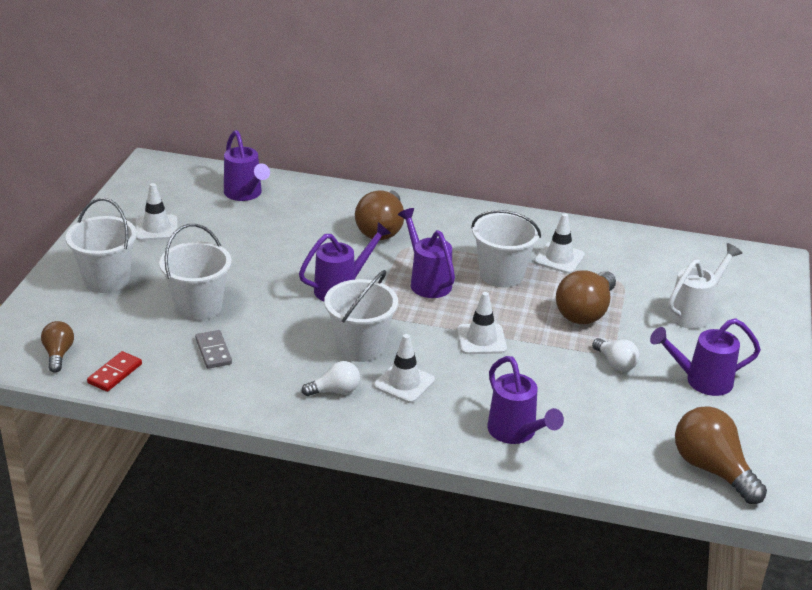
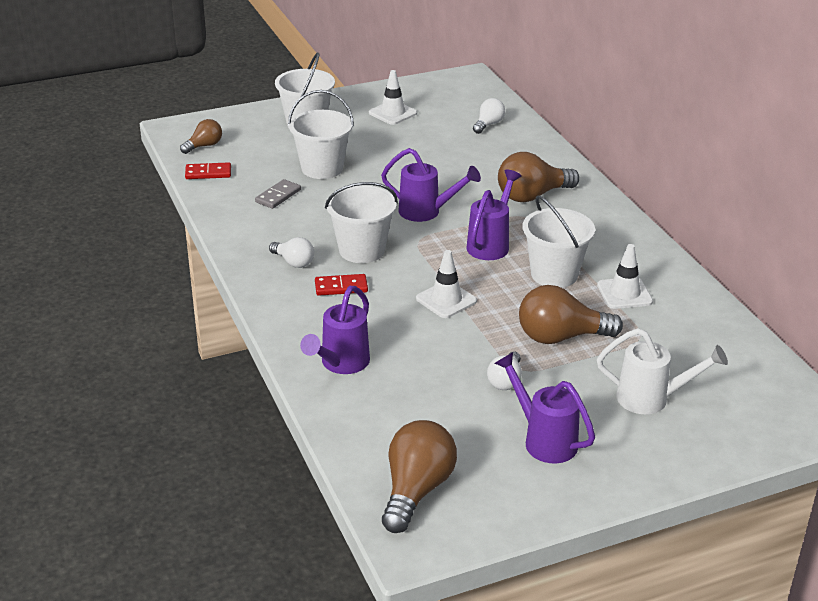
camera: 55 degrees right, 0 degrees up
(245, 194) = (488, 124): purple watering can -> white light bulb
(404, 383) = (341, 287): white traffic cone -> red domino

